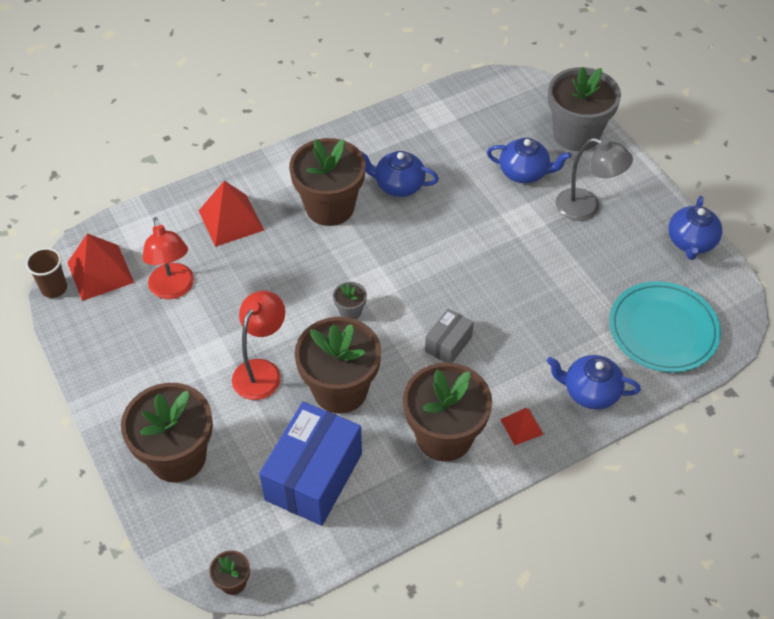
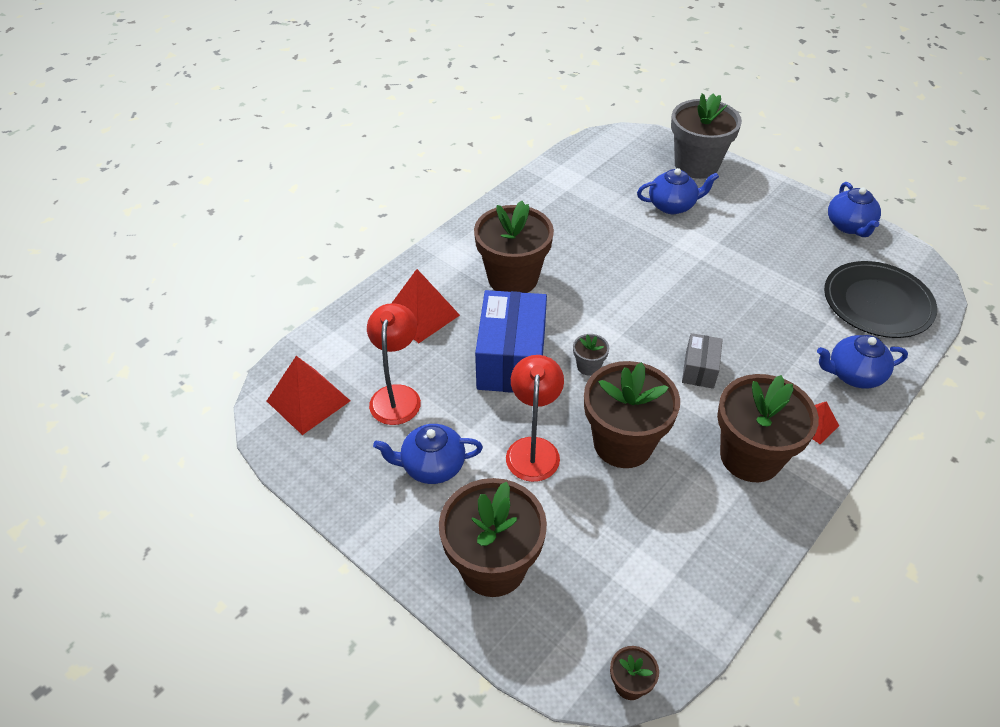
camera: 20 degrees left, 5 degrees down
(54, 288) = (264, 431): brown cup -> none
(173, 289) = (397, 395): red lamp -> red lamp turned 135 degrees counterclockwise
(313, 476) = (648, 539): blue box -> blue box (511, 360)
(398, 185) = (566, 243): blue teapot -> blue teapot (432, 466)
(586, 208) = (744, 221): grey lamp -> none
(663, 330) = (877, 303): turquoise plate -> black plate

